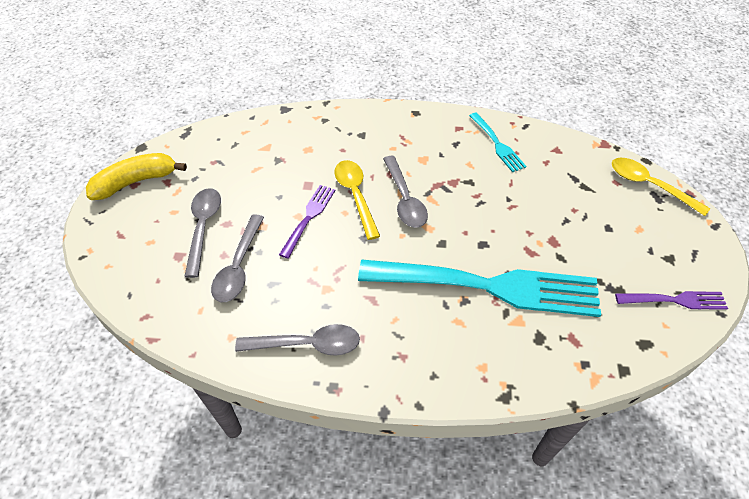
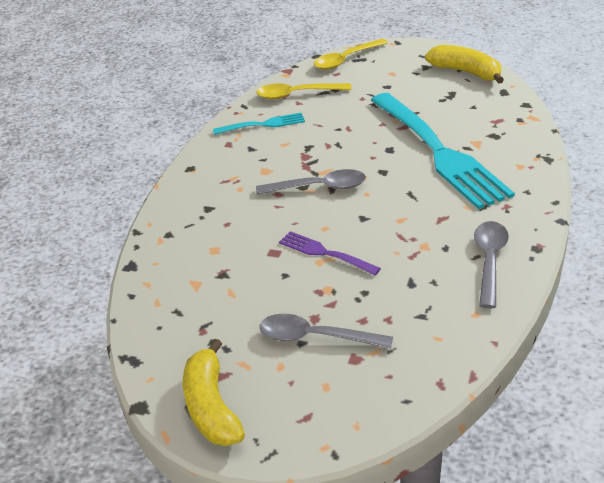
camera: 75 degrees left, 15 degrees down
(239, 266) = (382, 307): grey spoon -> none
(355, 195) = (303, 219): yellow spoon -> yellow spoon (297, 94)
(488, 286) = (438, 152): turquoise fork -> turquoise fork turned 135 degrees clockwise
(675, 300) = (466, 72): purple fork -> yellow banana

